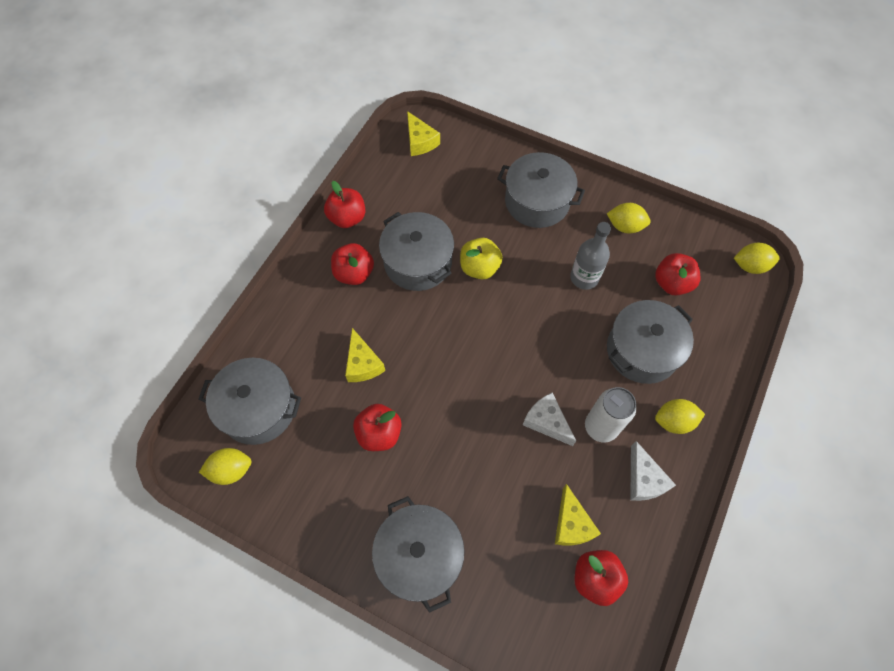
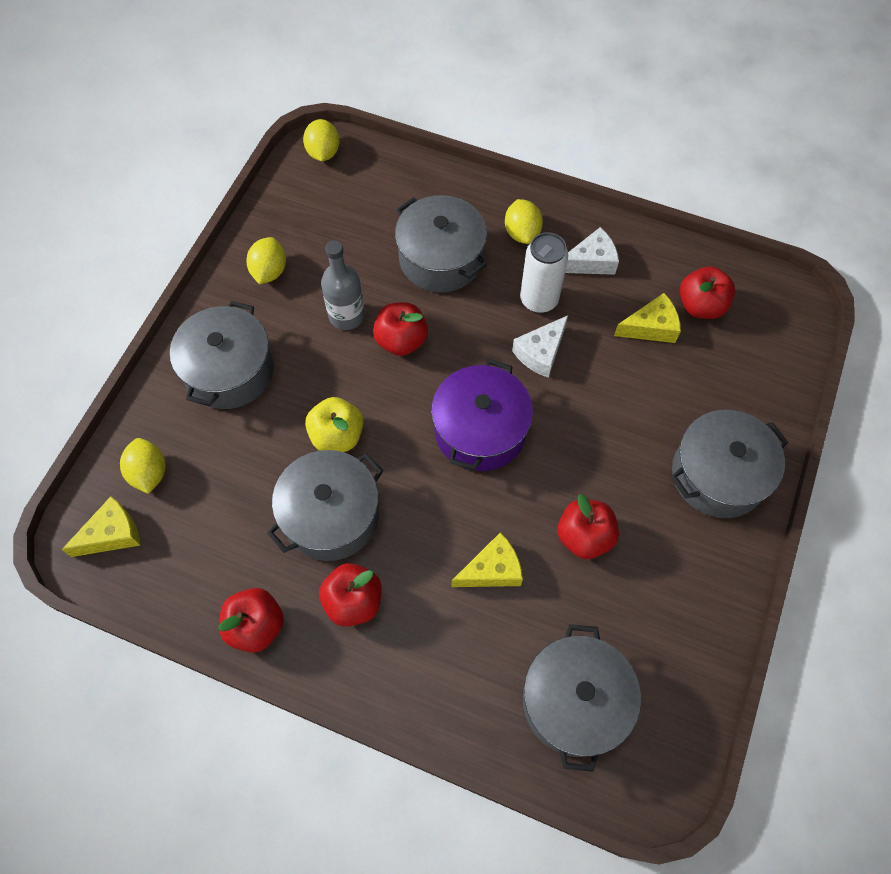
camera: 95 degrees left, 0 degrees up
(231, 470) = (664, 721): yellow lemon -> yellow lemon (149, 473)
(477, 366) = (480, 430): none -> purple pot
(672, 283) = (350, 227): red apple -> red apple (401, 340)

